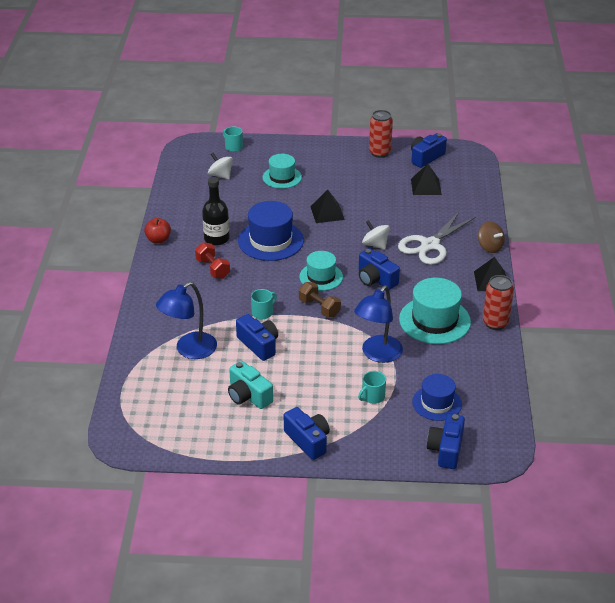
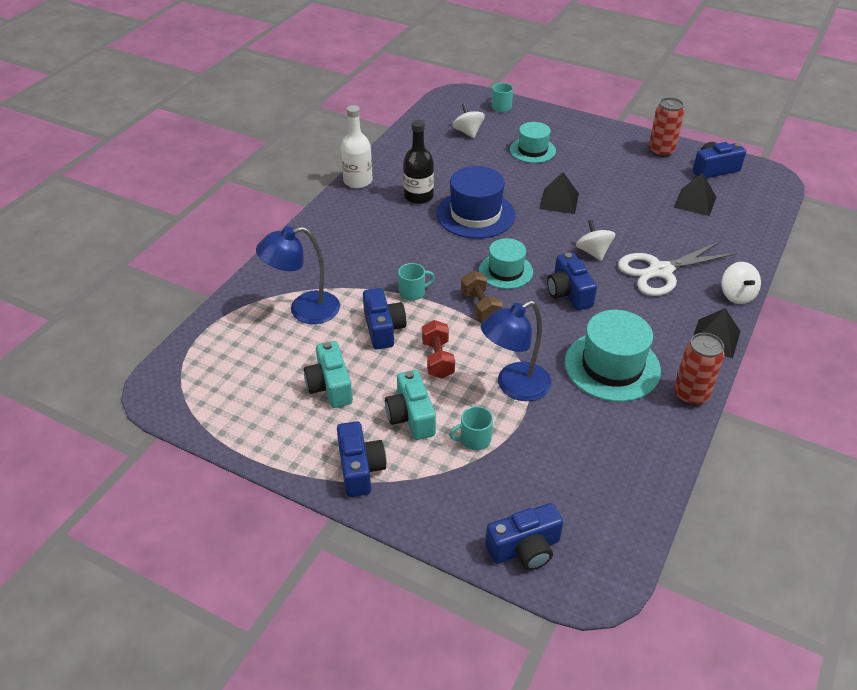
camera: 25 degrees right, 5 degrees up
(158, 240) = (358, 181): red apple -> white bottle
(213, 269) = (392, 227): red dumbbell -> red dumbbell (438, 359)
(320, 397) = (411, 416): none -> turquoise camera
(437, 403) = (551, 477): blue hat -> none
(446, 450) = (525, 548): blue camera -> blue camera turned 150 degrees counterclockwise
(490, 247) = (737, 295): brown spinning top -> white spinning top

